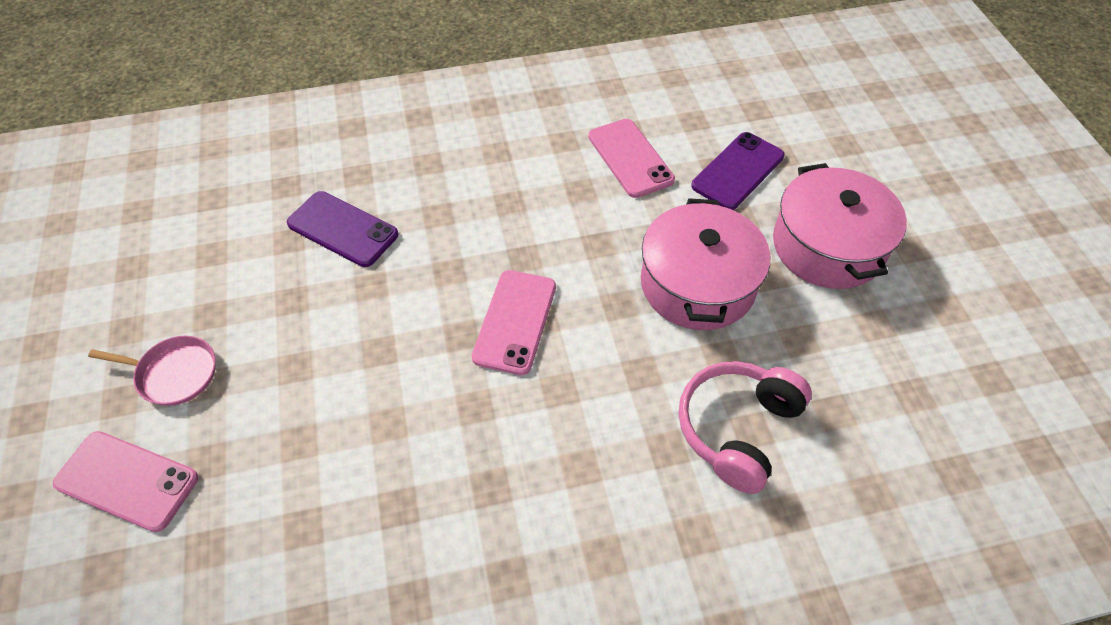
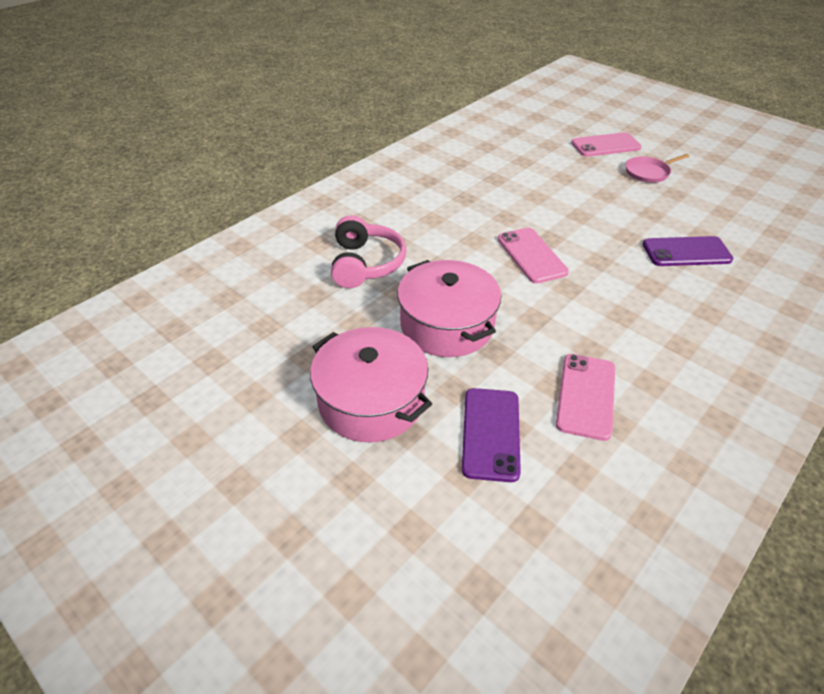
camera: 145 degrees right, 10 degrees down
(630, 158) = (586, 396): pink phone -> pink phone turned 75 degrees clockwise

